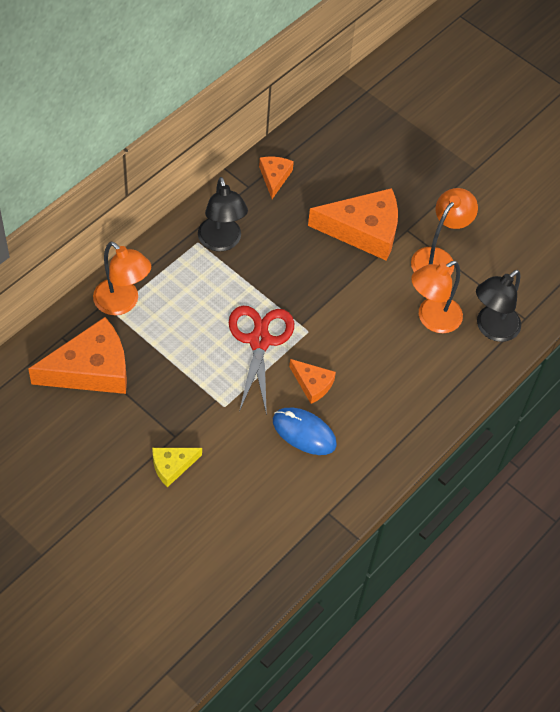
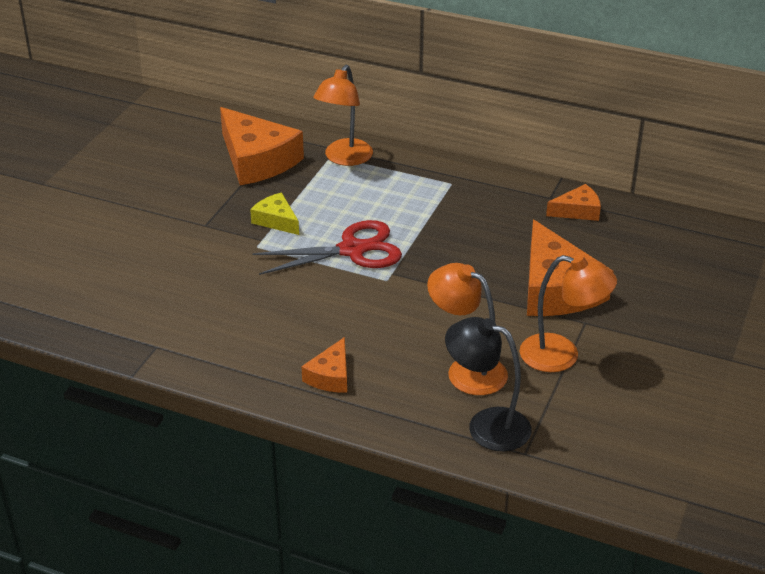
camera: 75 degrees right, 20 degrees down
(172, 466) = (169, 231): yellow cheese -> yellow cheese (276, 220)
(221, 242) = (462, 197): black lamp -> none
(304, 432) = (251, 306): blue mouse -> none
(312, 384) = (318, 298): orange cheese -> orange cheese (330, 376)

